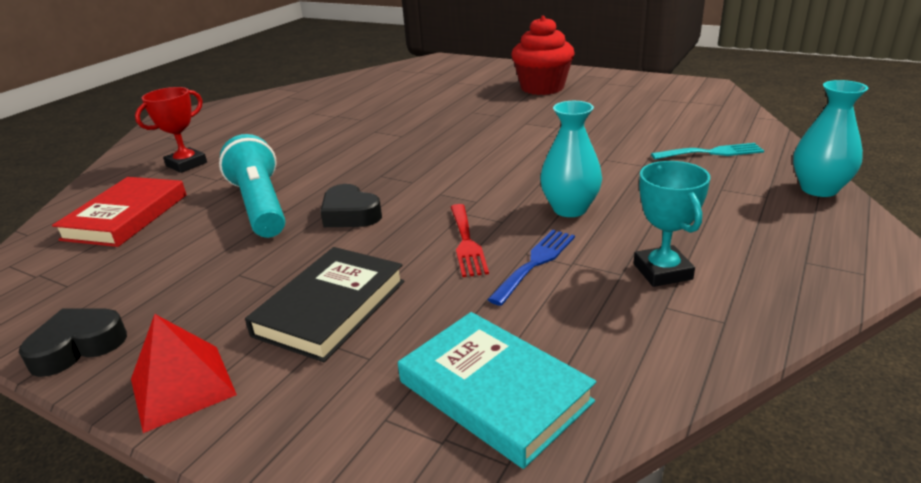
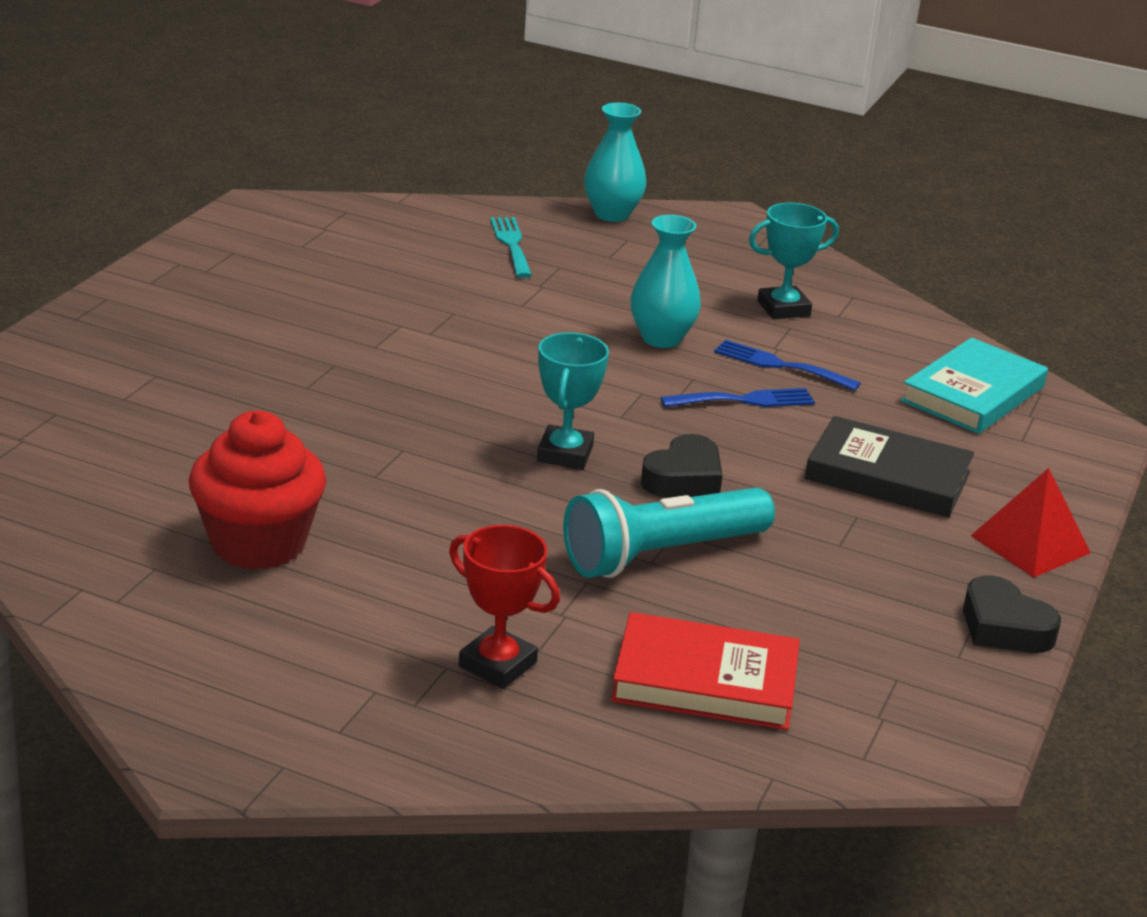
camera: 100 degrees left, 0 degrees up
(390, 176) = (565, 454): none -> turquoise trophy
(466, 243) = (745, 400): red fork -> blue fork
(542, 88) = (207, 321): red cupcake -> red cupcake (258, 543)

